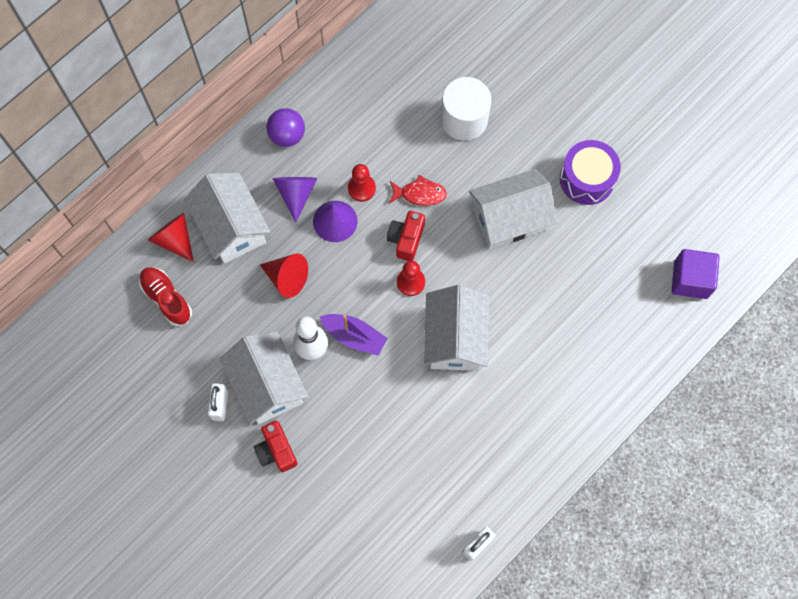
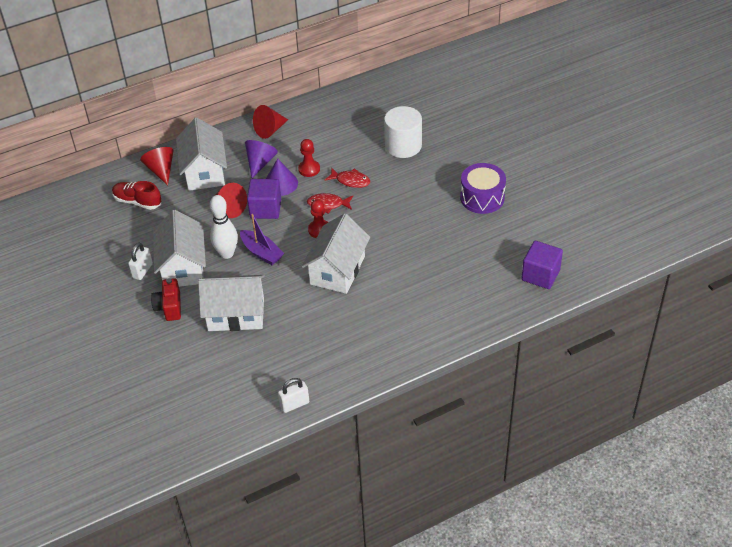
camera: 20 degrees right, 25 degrees down
(166, 298) = (137, 201): red shoe -> red shoe turned 45 degrees counterclockwise
(287, 135) = (270, 130): purple ball -> red cone
(332, 267) = (265, 209): none -> purple cube
(406, 239) = (328, 204): red camera -> red fish
(510, 218) = (412, 208): white house -> white house (236, 314)

